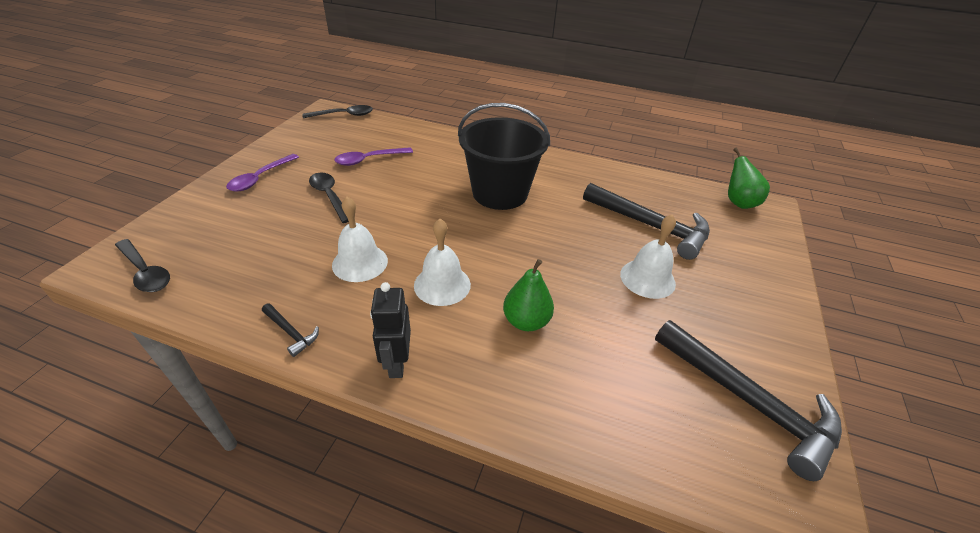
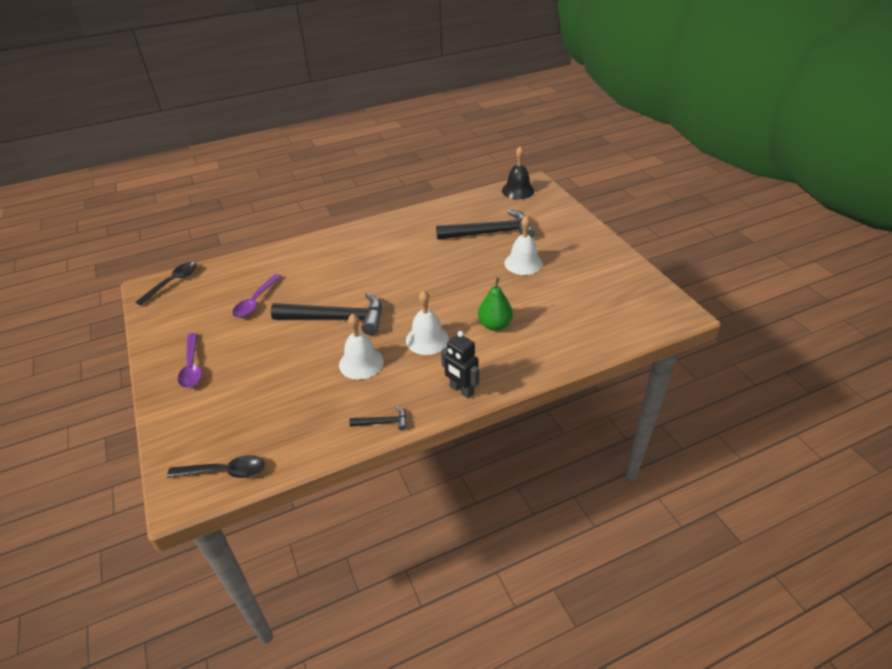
camera: 40 degrees left, 0 degrees up
(329, 196) = (271, 342): black spoon -> none
(500, 193) = (382, 267): black bucket -> none
(738, 202) = (518, 190): green pear -> black bell
(748, 401) = (622, 289): black hammer -> black hammer (336, 319)

